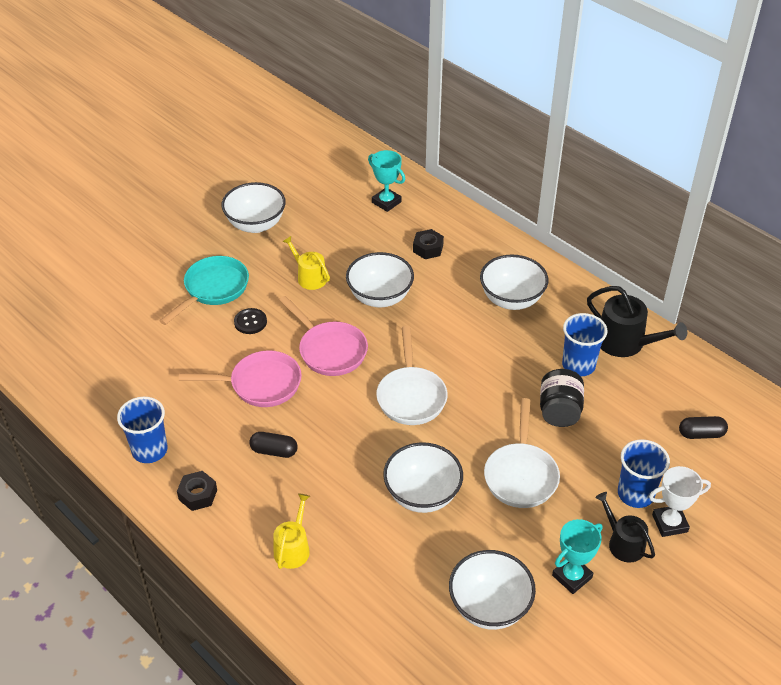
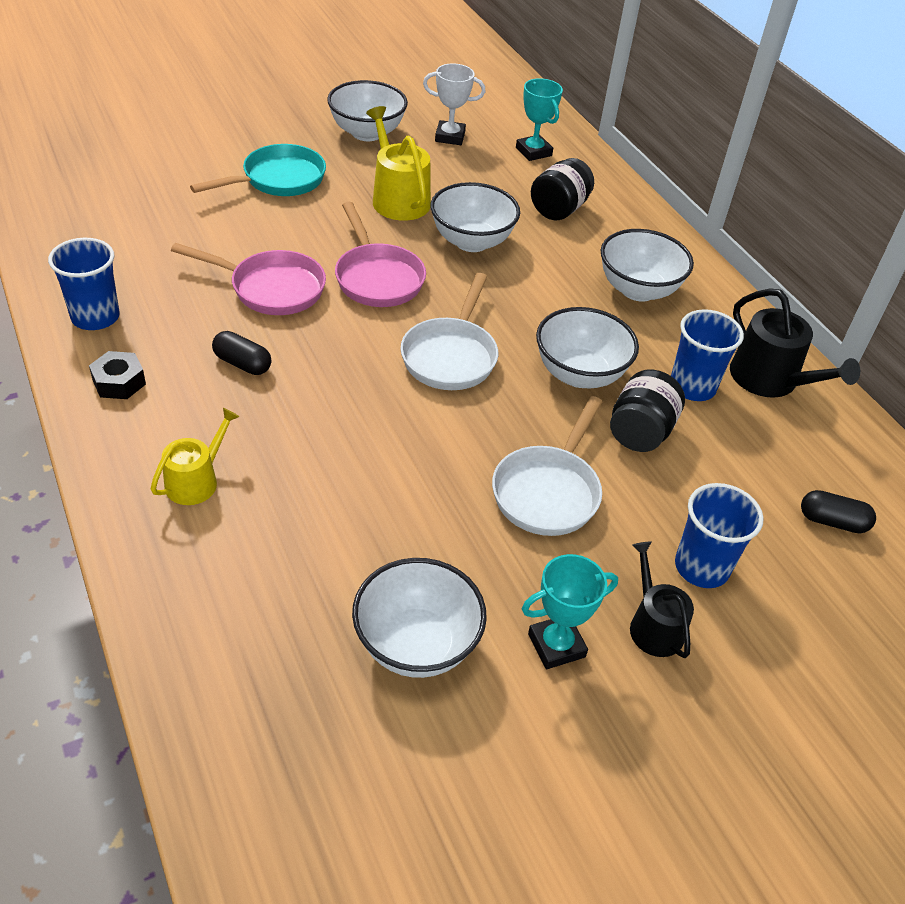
camera: 15 degrees right, 0 degrees up
(250, 322) = (300, 223): black button -> none
(309, 277) = (398, 199): yellow watering can -> yellow watering can, size x1.55
(422, 495) = (401, 473): white bowl -> white bowl (579, 374)
(428, 248) = (559, 209): black nut -> black jar
(669, 523) = (735, 622): white trophy -> white trophy (450, 137)

